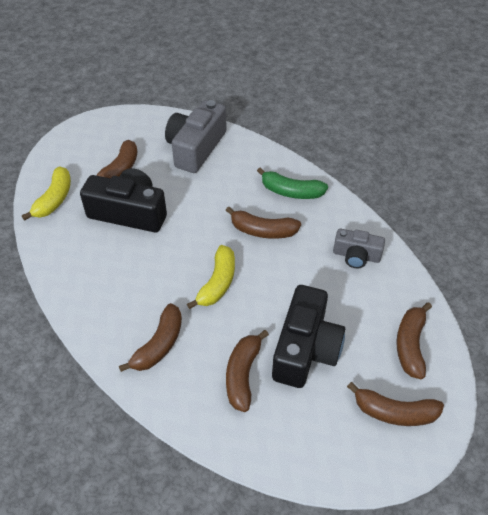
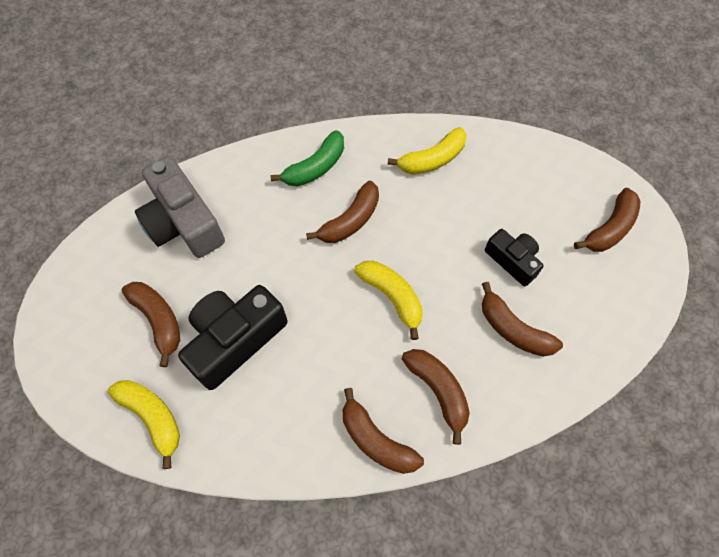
camera: 60 degrees left, 15 degrees up
(305, 349) = (512, 260): black camera -> black camera, size x0.58
(356, 256) = (432, 159): grey camera -> yellow banana
(410, 345) = (551, 177): brown banana -> brown banana (376, 440)

